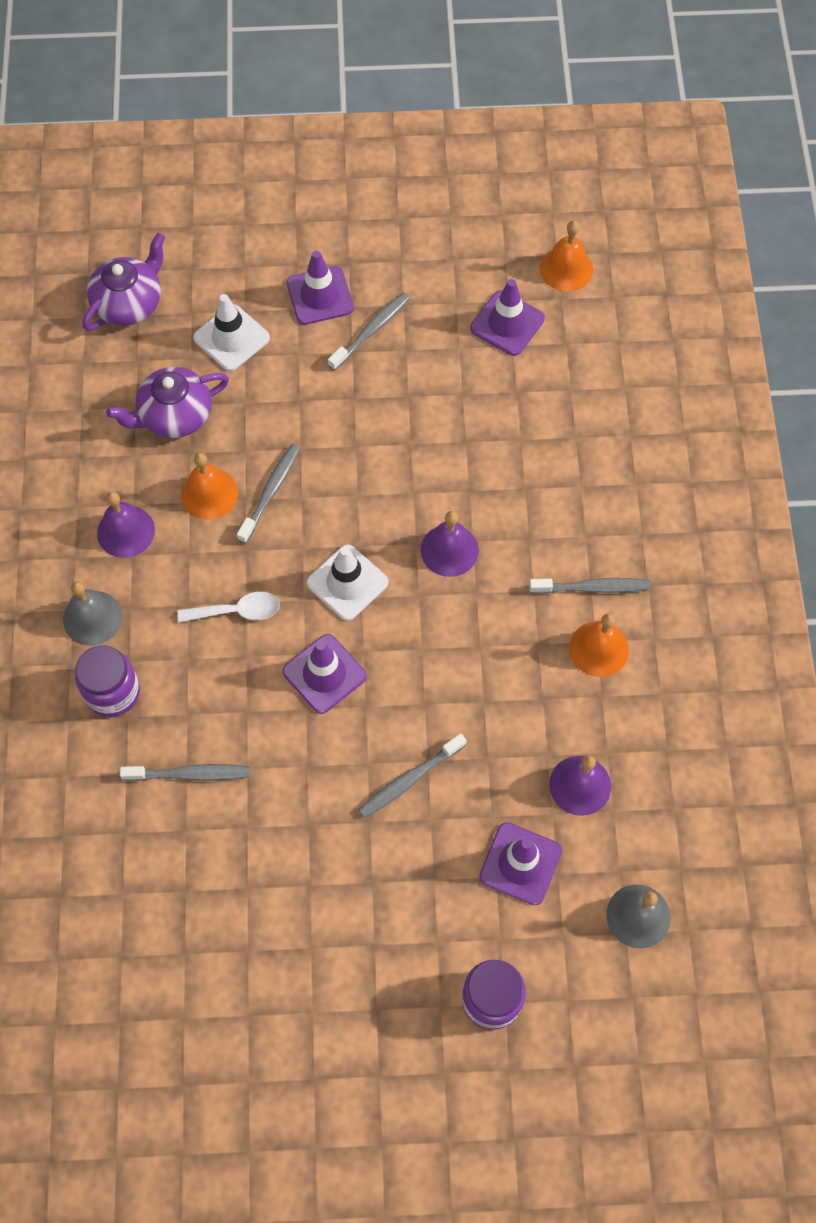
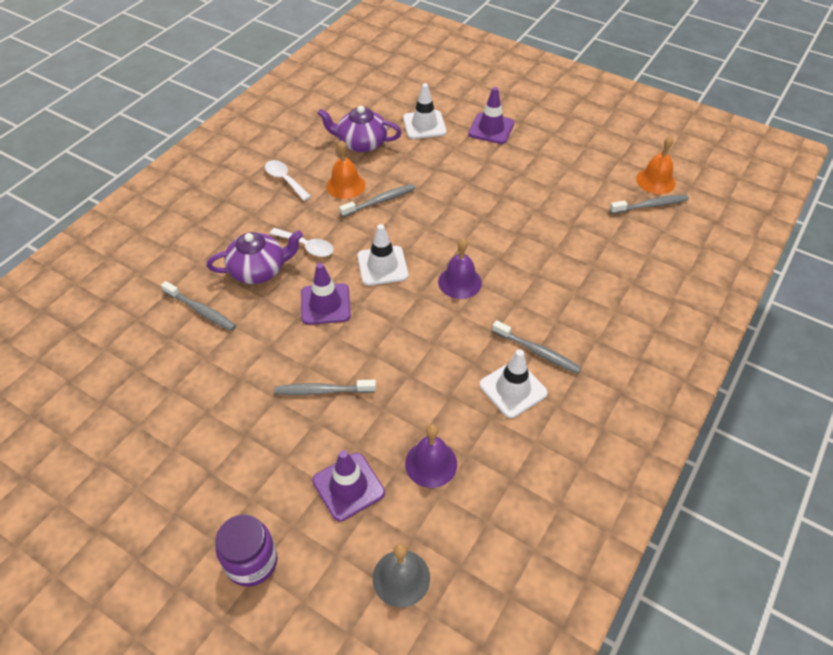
camera: 35 degrees right, 15 degrees down
(92, 618) = (228, 209): grey bell -> none
(113, 692) = (203, 248): purple jar -> none
(126, 531) = (285, 180): purple bell -> white spoon
(129, 303) = (385, 88): purple teapot -> purple teapot (259, 270)
(371, 331) = (506, 156): grey toothbrush -> grey toothbrush (650, 205)
(507, 323) = (594, 189): purple traffic cone -> none
(599, 649) = (513, 389): orange bell -> white traffic cone

